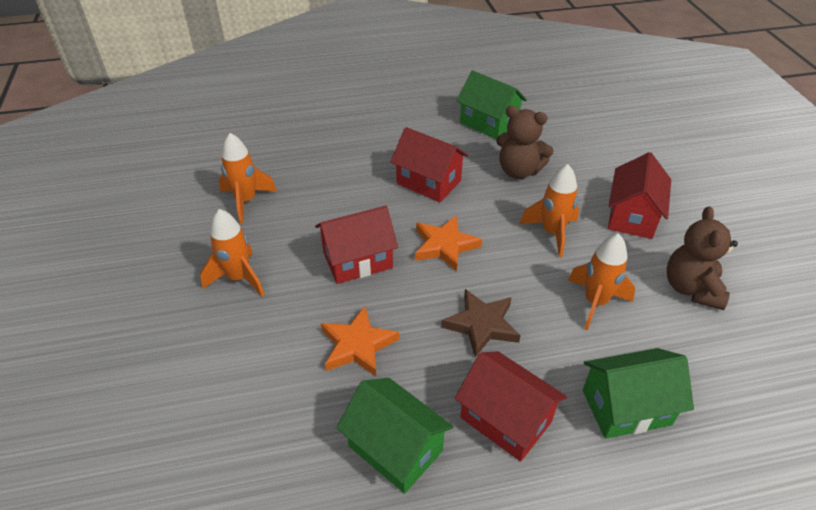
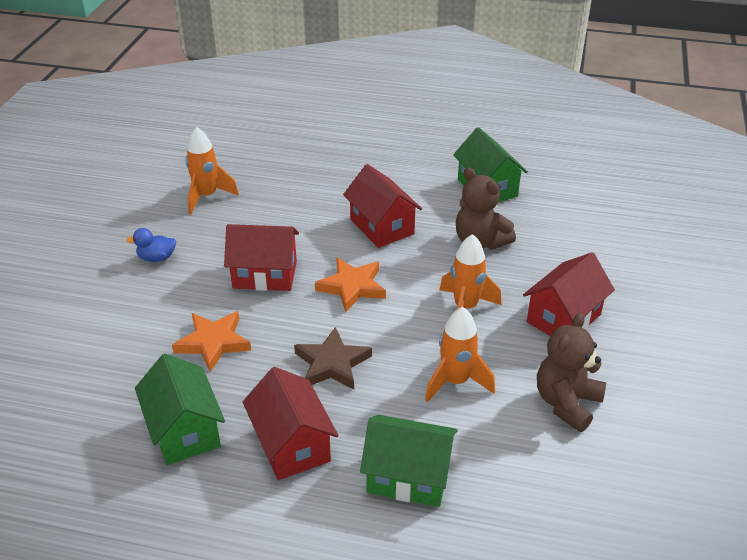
camera: 25 degrees right, 5 degrees down
(239, 278) = (157, 258): orange rocket -> blue duck

